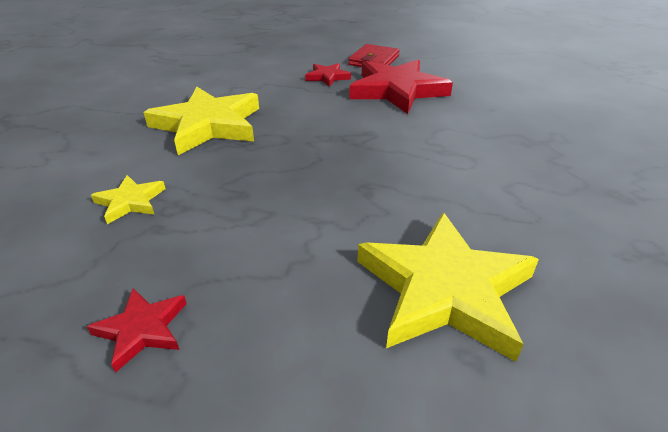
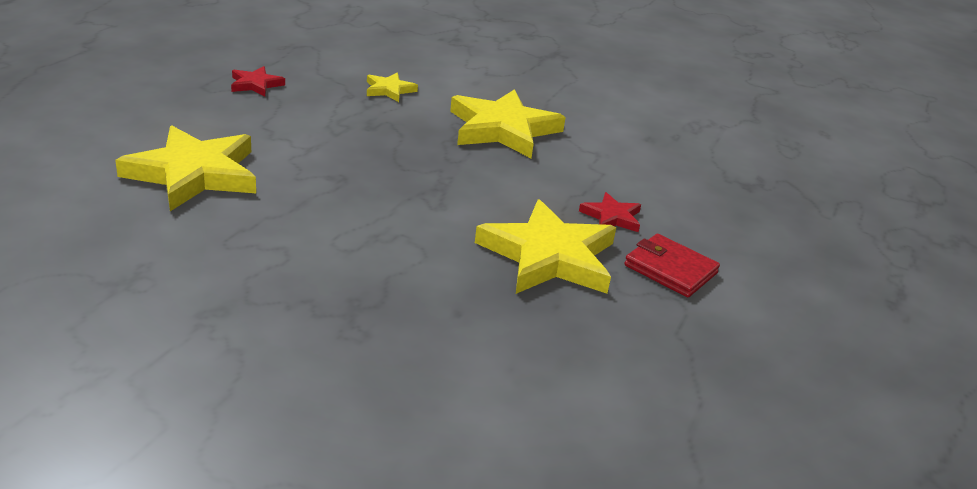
camera: 100 degrees right, 5 degrees down
(397, 90) = (549, 256): red star -> yellow star

